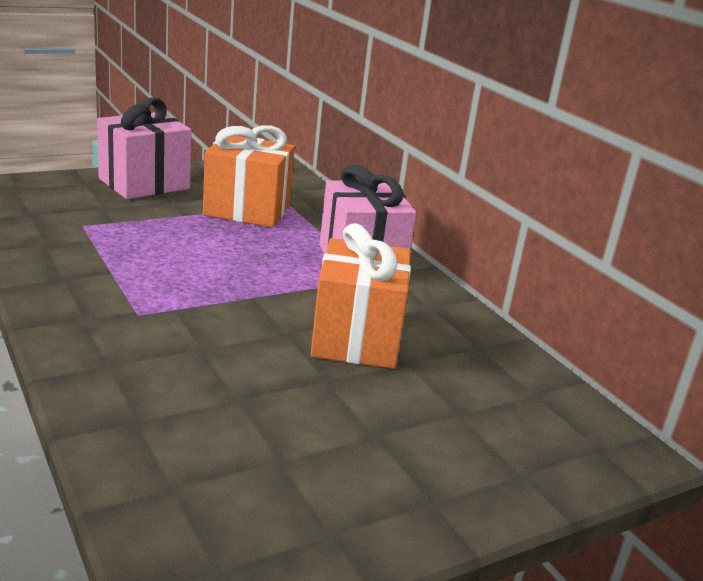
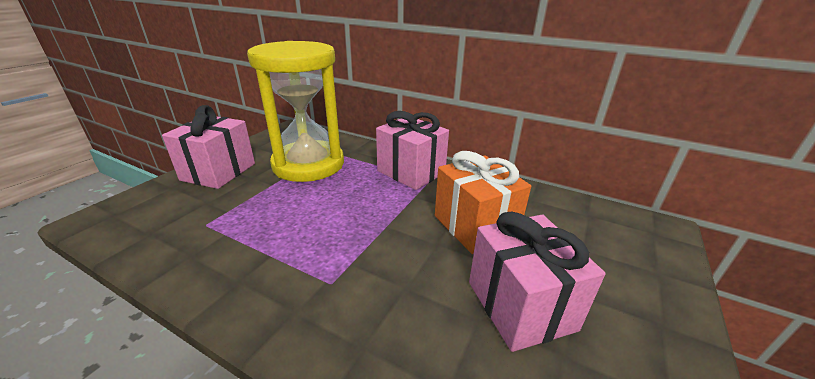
camera: 30 degrees left, 5 degrees up
(247, 210) = (308, 164): orange gift -> yellow hourglass
(296, 412) = (520, 305): none -> pink gift

